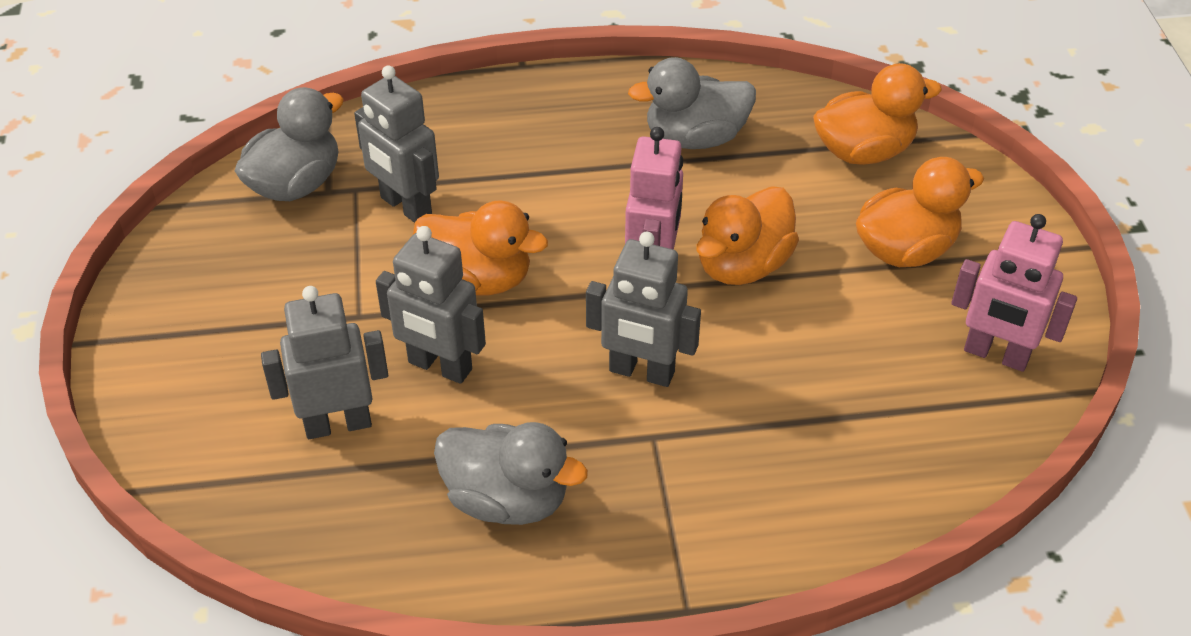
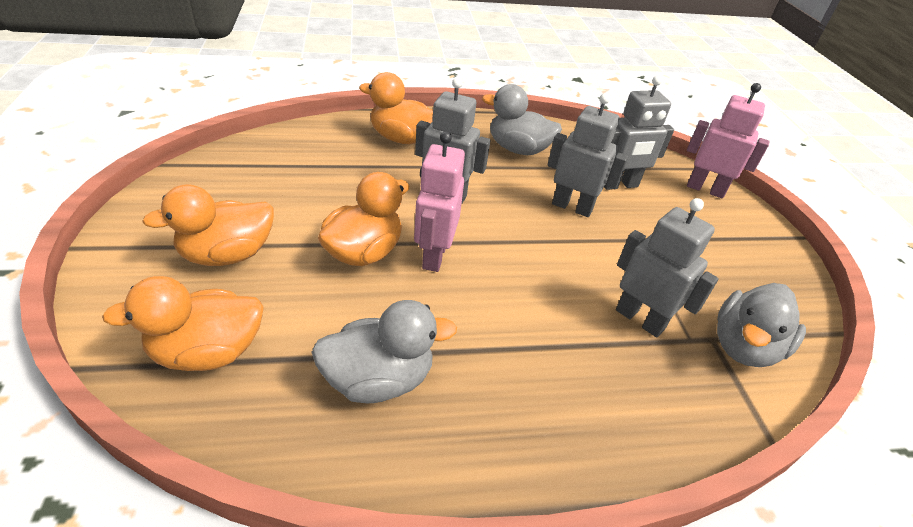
camera: 175 degrees right, 5 degrees down
(478, 279) = (563, 257): orange duck -> orange duck (401, 138)
(996, 355) = (210, 185): pink robot -> pink robot (705, 189)

